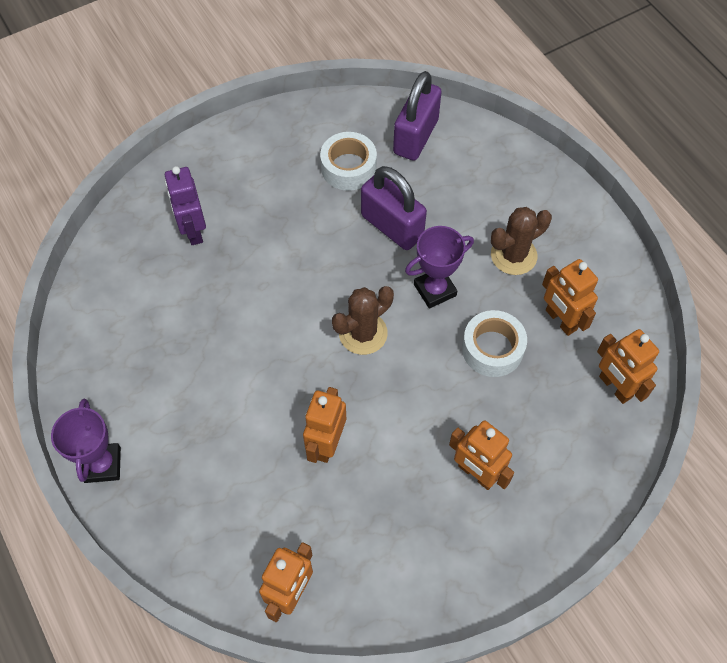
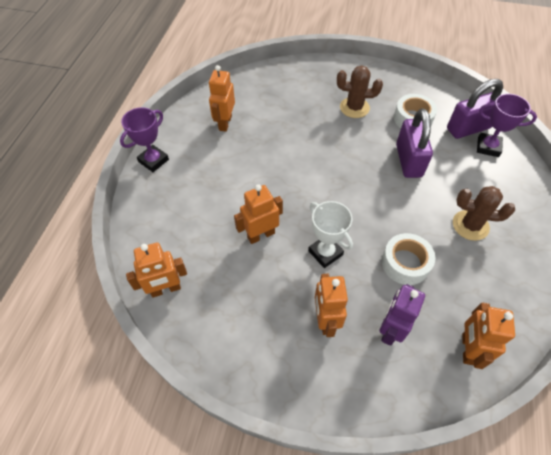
camera: 45 degrees right, 5 degrees down
(193, 231) = (302, 95): purple robot -> purple robot (390, 329)
(363, 333) = (337, 199): brown cactus -> brown cactus (354, 108)
(410, 405) = (325, 253): none -> white trophy
(435, 290) = (401, 208): purple trophy -> purple trophy (488, 147)
(560, 320) = (467, 282): orange robot -> orange robot (225, 123)

